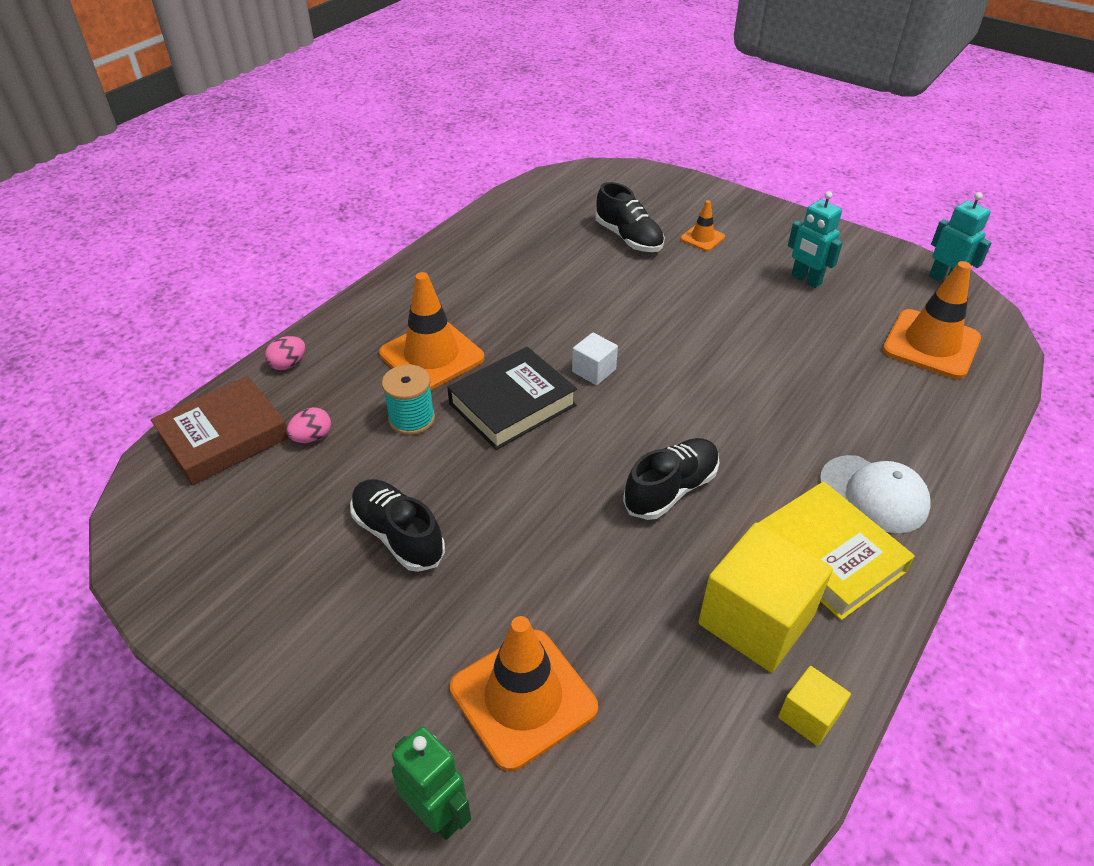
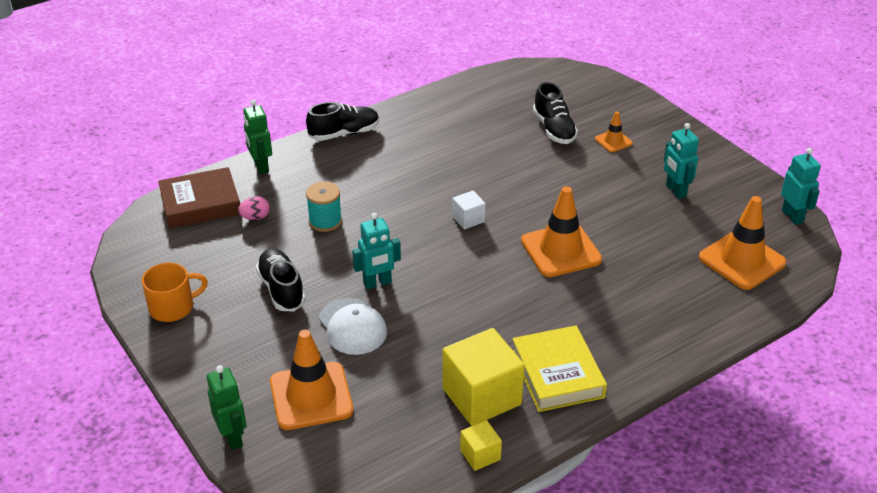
camera: 20 degrees right, 5 degrees down
(246, 611) = (173, 307): none -> orange mug
(288, 364) = (261, 167): pink egg -> green robot
(431, 356) = (359, 183): orange traffic cone -> orange traffic cone (561, 250)
(512, 404) = (398, 228): black book -> none
(526, 489) = (377, 283): none -> turquoise robot
(671, 489) = (475, 308): black shoe -> black shoe (344, 133)
(874, 494) = (618, 347): white cap -> white cap (352, 326)

